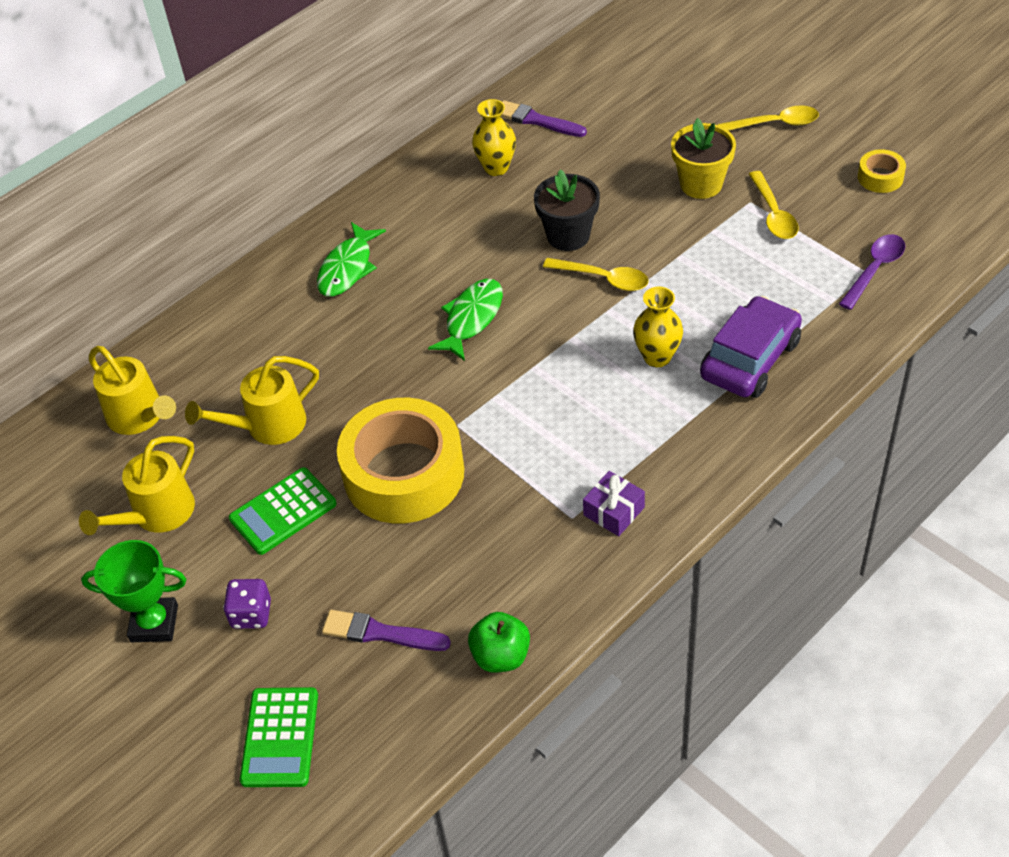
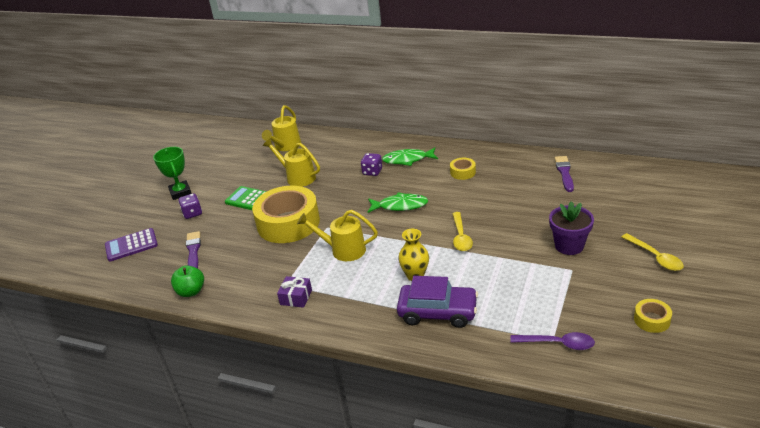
camera: 65 degrees right, 15 degrees down
(156, 515) = (235, 171): yellow watering can -> yellow watering can (343, 250)
(280, 737) = (131, 245): green calculator -> purple calculator
(344, 322) = (372, 172): none -> purple dice
(442, 219) = (462, 172): none -> yellow tape
(496, 168) = (515, 174): yellow vase -> none
(568, 236) = (484, 214): black flower pot -> none
(701, 184) = (569, 246): yellow flower pot -> purple flower pot
(773, 214) = (570, 283): yellow spoon -> none

